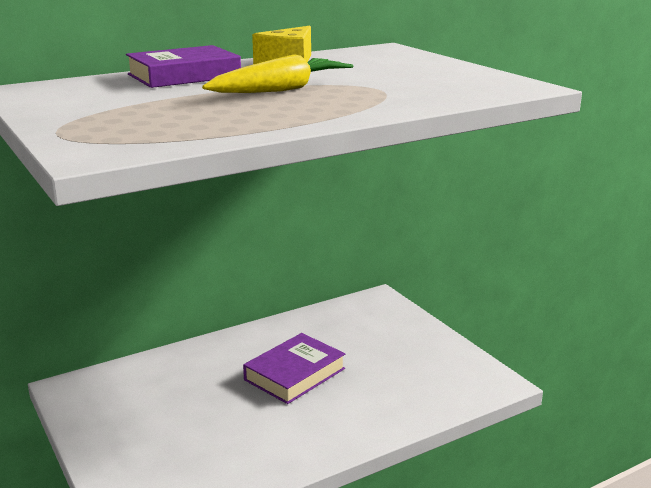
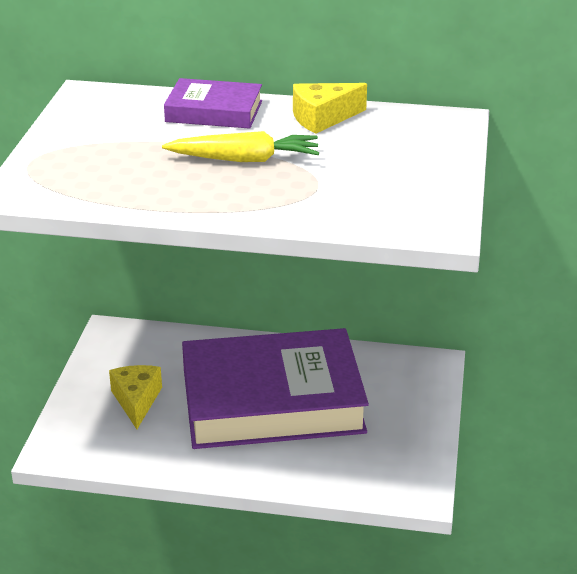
camera: 40 degrees right, 10 degrees up
(170, 431) = (136, 401): none -> yellow cheese
(294, 374) = (272, 400): purple book -> purple book, size x2.13

